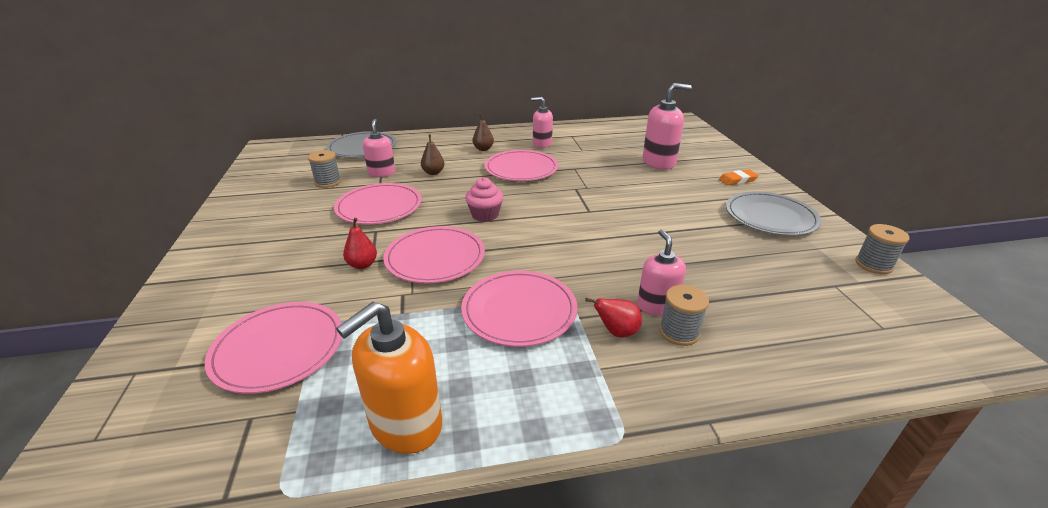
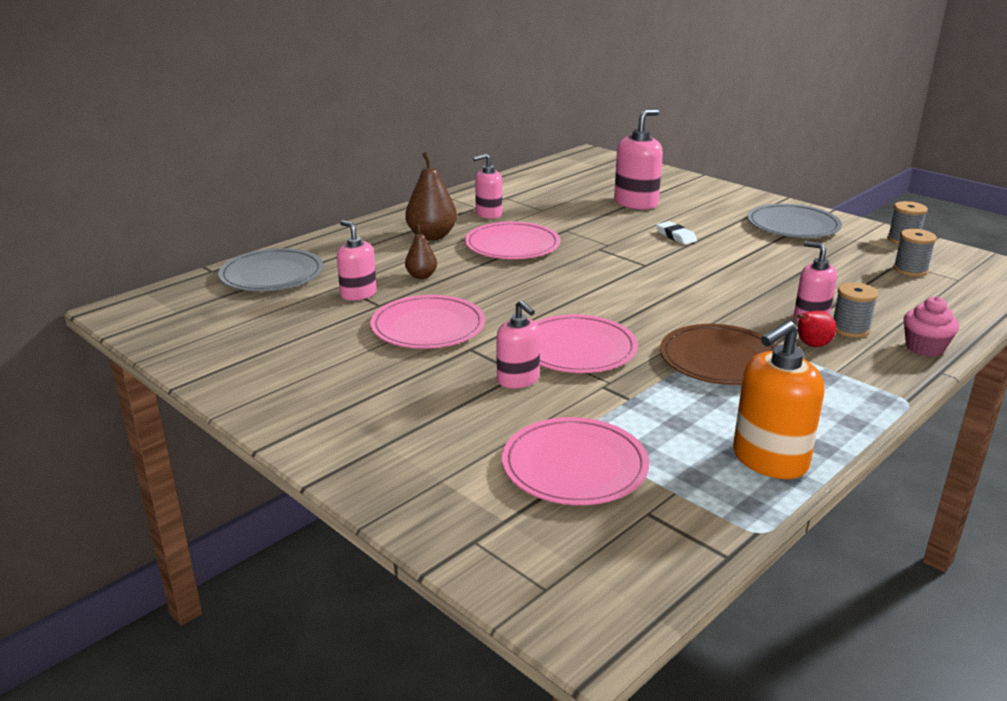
camera: 35 degrees left, 5 degrees down
(328, 182) = (309, 323): grey spool -> grey spool (910, 270)
(362, 265) = (518, 379): red pear -> pink soap dispenser
(405, 424) = (769, 459): orange soap dispenser -> orange soap dispenser turned 45 degrees clockwise
(483, 149) = (431, 236): brown pear -> brown pear, size x1.75
(485, 215) = (555, 298): pink cupcake -> pink cupcake (924, 347)
(519, 311) = (720, 359): pink plate -> brown plate
(649, 196) = (676, 236): none -> white eraser
(737, 180) = (725, 201): orange eraser -> none

